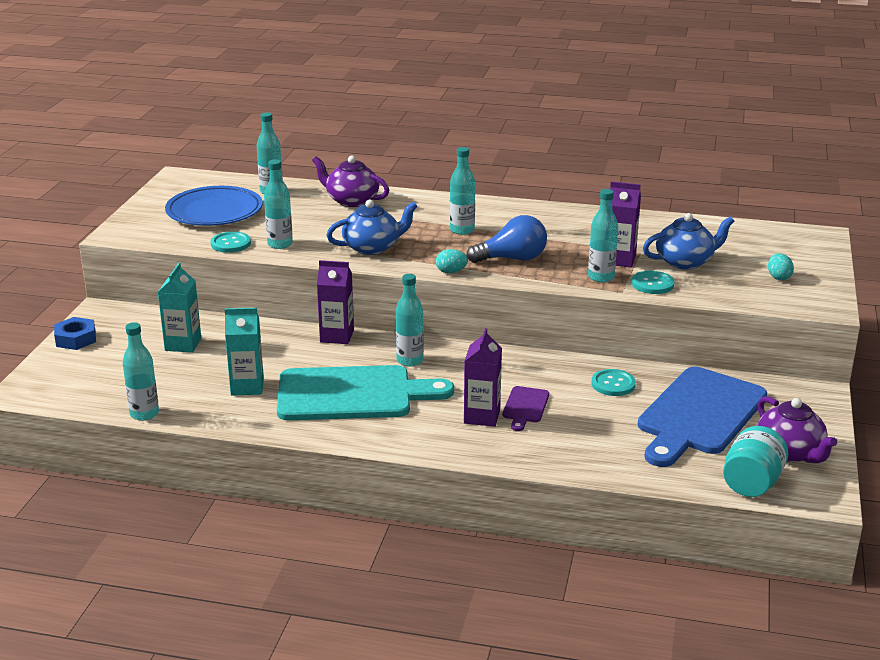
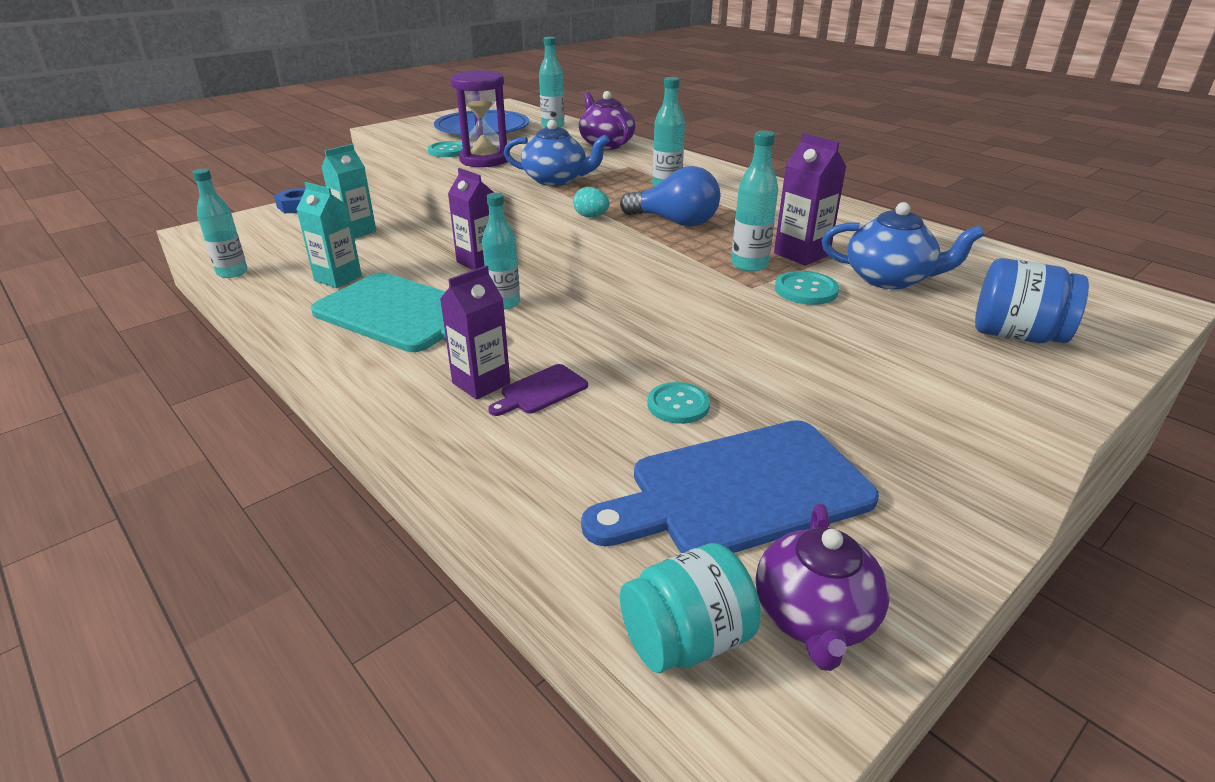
camera: 35 degrees right, 5 degrees up
(280, 244) = (484, 160): turquoise bottle -> purple hourglass
(778, 277) = (1016, 335): turquoise egg -> blue jar

